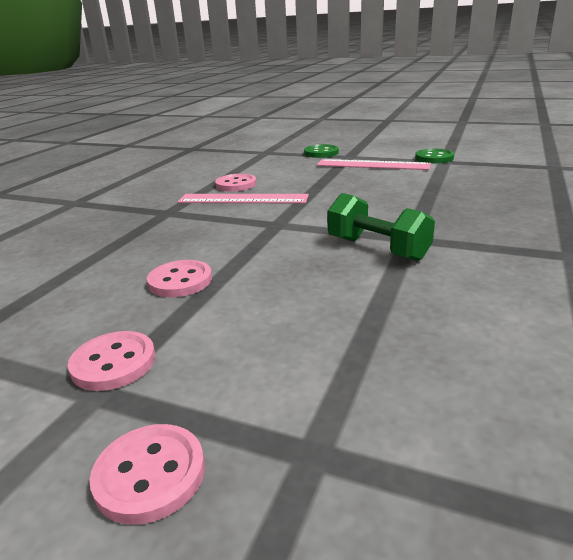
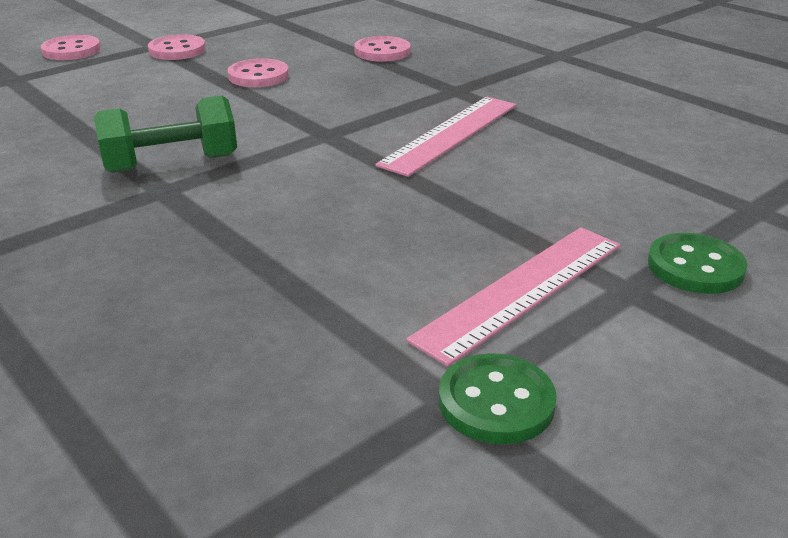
camera: 115 degrees right, 5 degrees up
(236, 184) = (530, 142): pink button -> pink button (382, 52)

